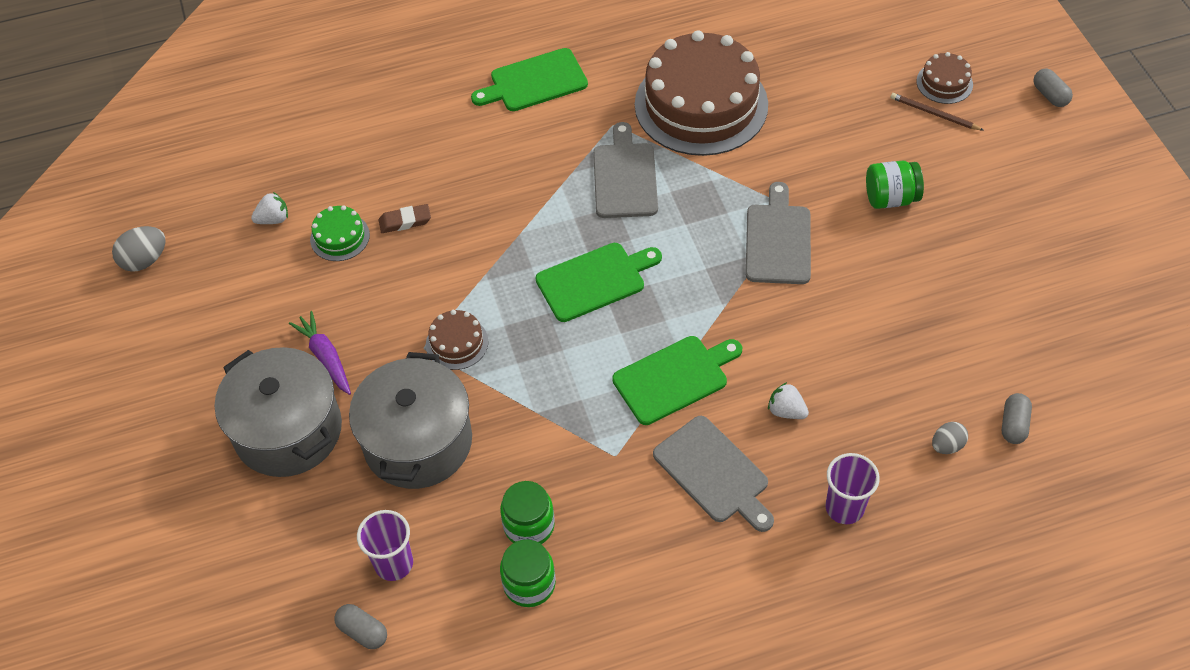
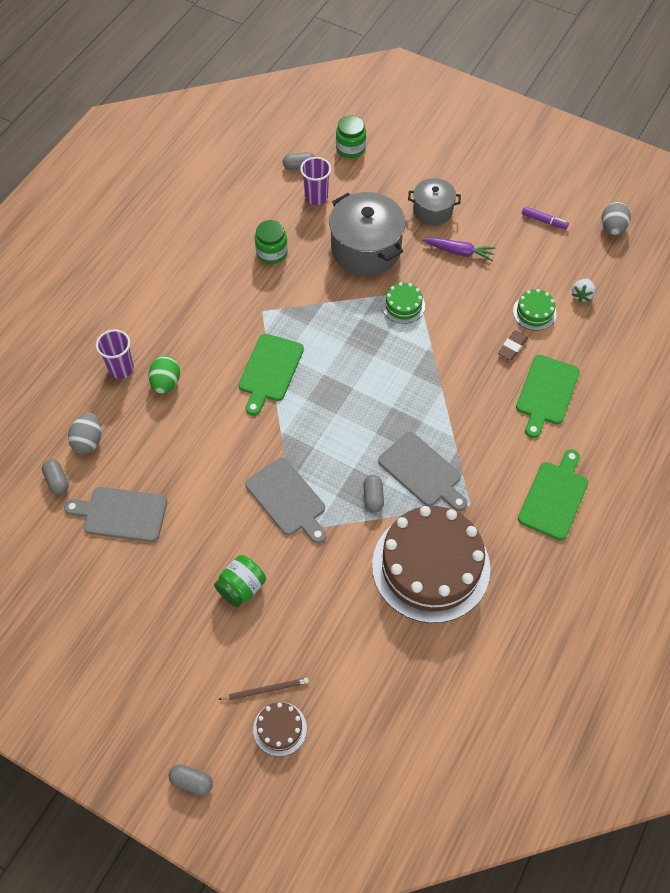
camera: 135 degrees right, 5 degrees up
(195, 322) = (544, 221): none -> purple marker
(288, 430) = (432, 210): grey pot -> grey pot, size x0.58
(457, 343) = (403, 305): brown cake -> green cake
(529, 584) = (246, 231): green jar -> green jar (350, 148)
(594, 280) = (369, 392): green cutting board -> green cutting board (546, 393)
(694, 187) = (373, 497): none -> grey capsule
(714, 473) = (204, 338): grey cutting board -> grey cutting board (121, 514)
(786, 411) = (193, 397): white strawberry -> none
(804, 450) = (166, 383): none -> green egg
(947, 445) = (88, 441): grey egg -> grey egg, size x1.51

